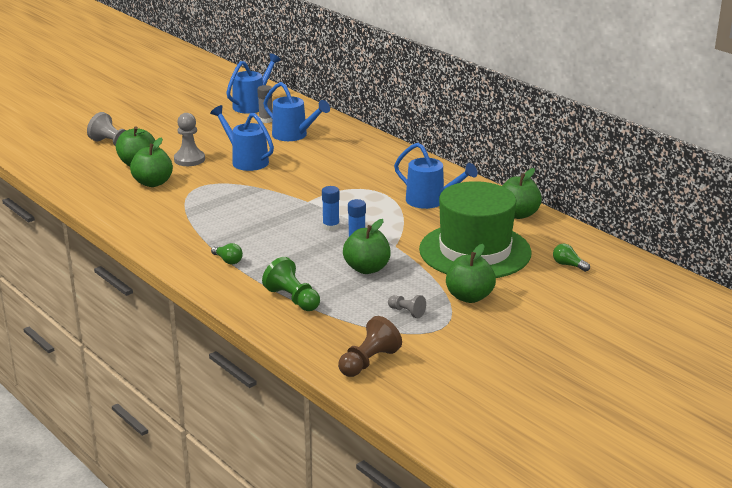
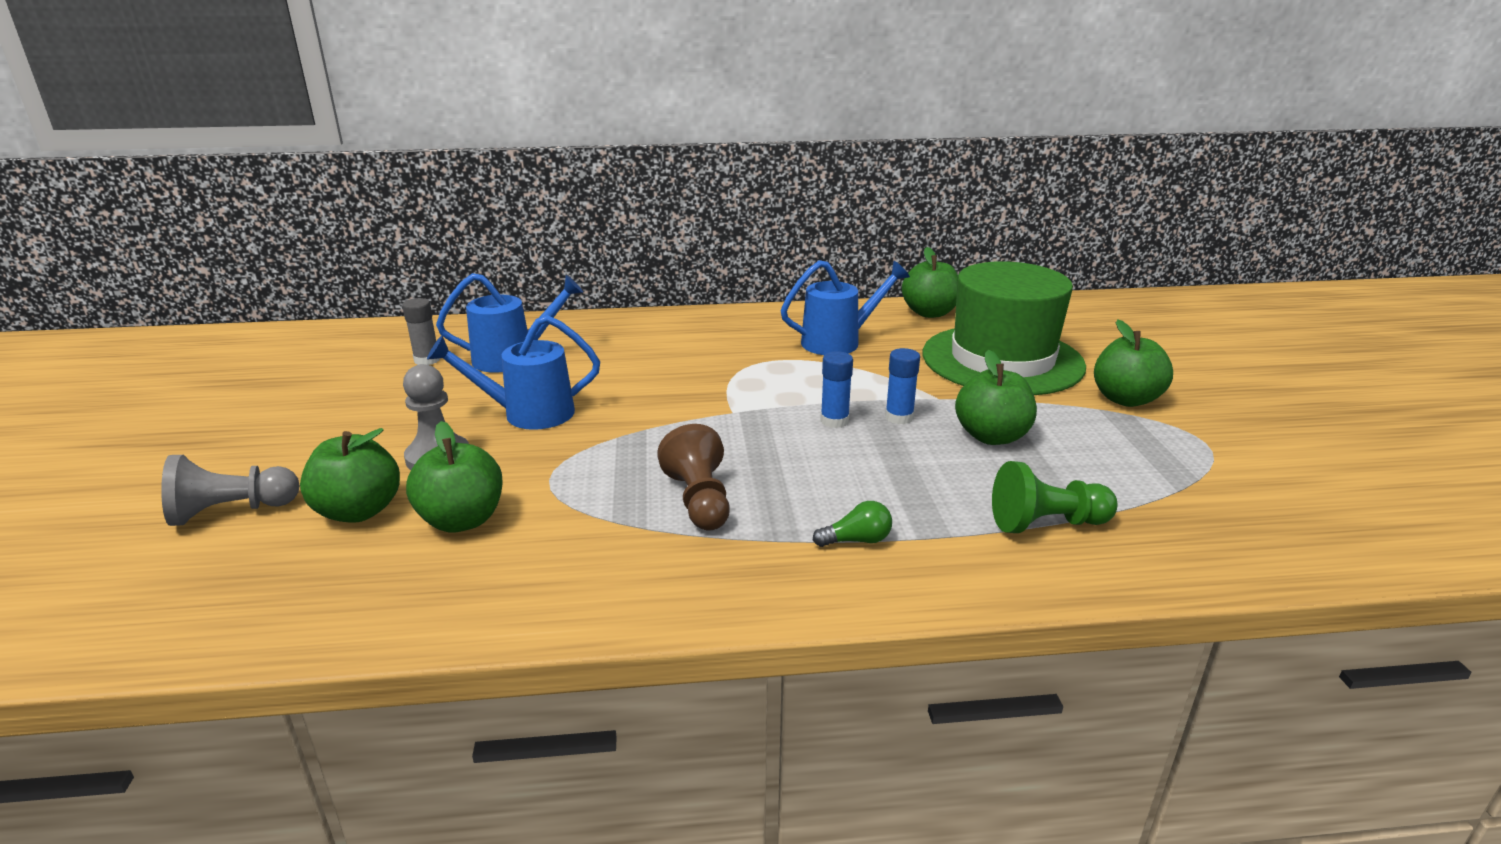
camera: 55 degrees left, 0 degrees up
(253, 105) = (359, 353): blue watering can -> none
(368, 362) = (1293, 525): brown pawn -> brown pawn (699, 501)
(407, 312) = (1145, 450): grey pawn -> none
(568, 265) = (1080, 328): green light bulb -> none

